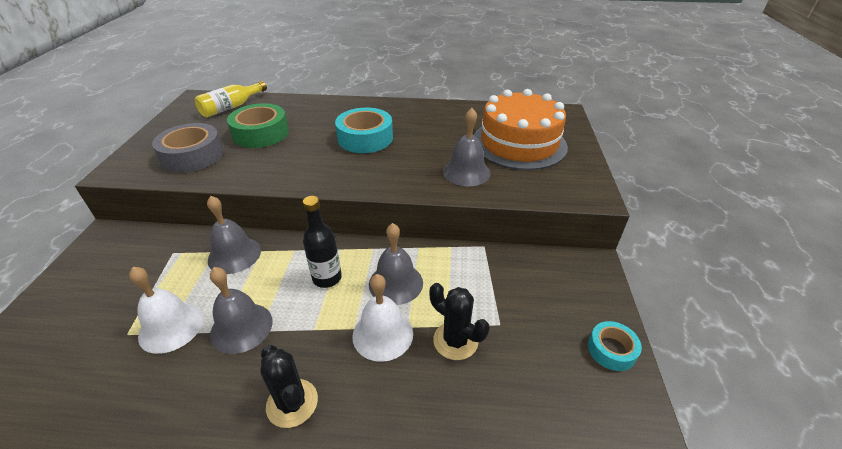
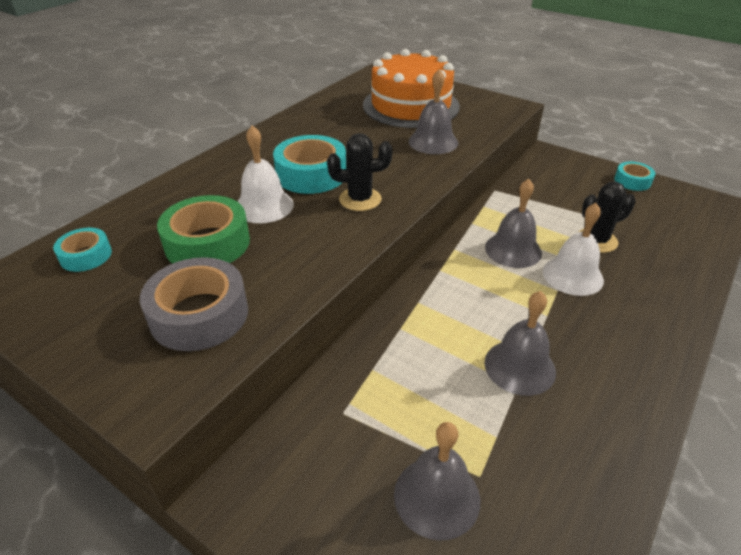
camera: 60 degrees left, 0 degrees up
(171, 327) = (489, 428): white bell -> white bell (264, 206)
(231, 107) = (86, 256): yellow bottle -> turquoise tape
(234, 255) = (392, 352): grey bell -> grey bell (437, 496)
(292, 403) = (631, 349): black cactus -> black cactus (360, 199)
(327, 278) = (480, 289): black bottle -> none

